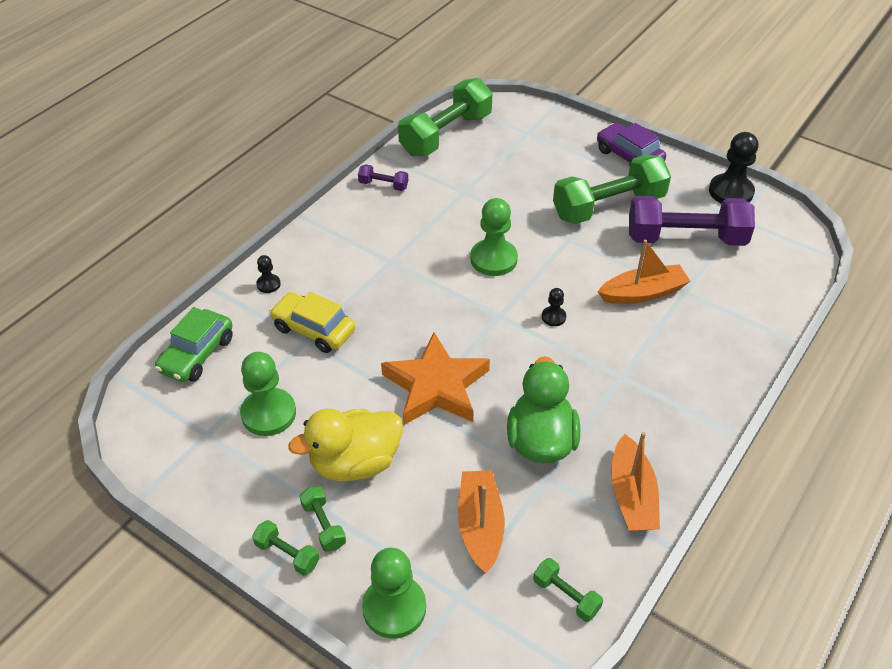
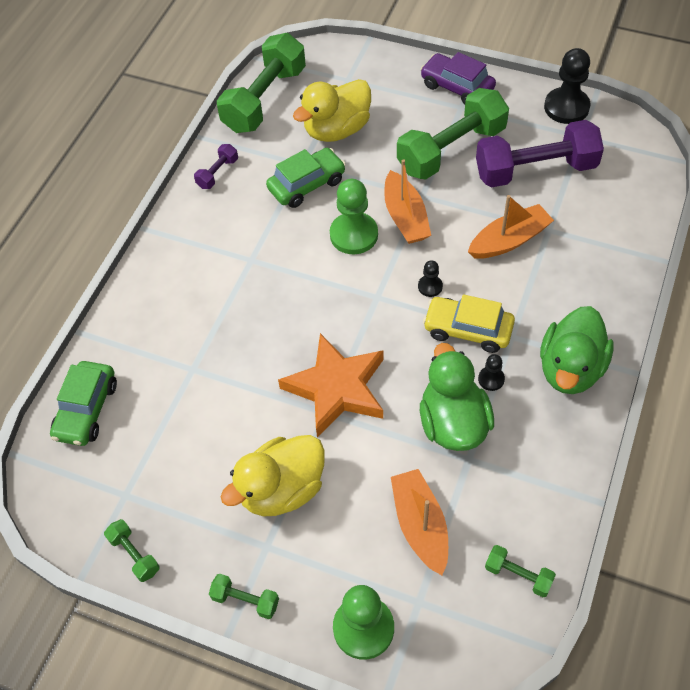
camera: 10 degrees left, 10 degrees up
(268, 284) = (134, 314): black pawn -> black pawn (491, 379)
(268, 413) = (180, 457): green pawn -> none
(314, 329) = (196, 355): yellow car -> yellow car (468, 330)
(324, 525) = (271, 562): green dumbbell -> green dumbbell (134, 554)
(383, 185) = (217, 173): purple dumbbell -> purple dumbbell turned 60 degrees counterclockwise
(462, 210) = (307, 185): none -> green car
(505, 170) = (337, 130): none -> yellow duck
(632, 495) = (552, 459): orange boat -> orange boat (405, 217)
(673, 417) = (570, 369): none -> green duck

